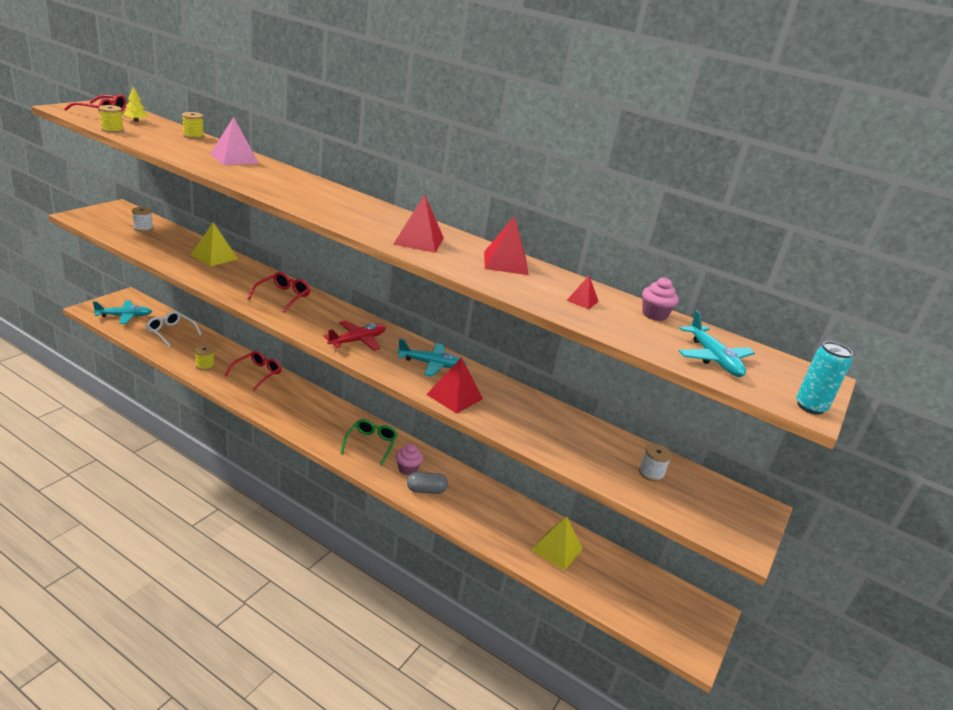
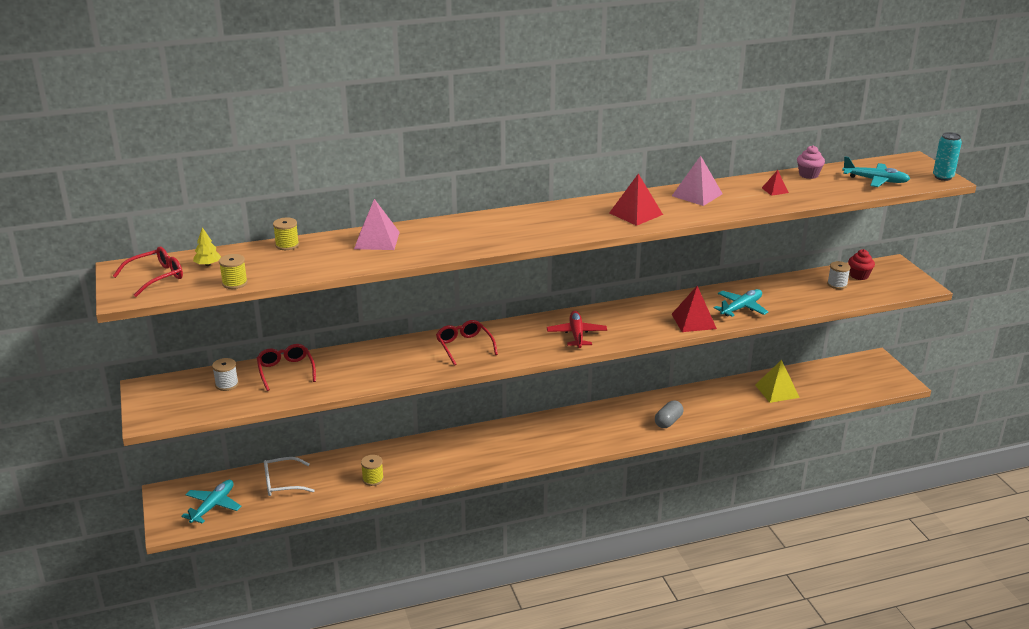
camera: 45 degrees left, 0 degrees up
(214, 257) = (342, 360): yellow pyramid -> none
(257, 374) = (418, 451): red glasses -> red glasses (286, 371)
(371, 444) = (586, 426): green glasses -> none
(407, 469) = (634, 420): pink cupcake -> none
(431, 364) = (640, 314): turquoise plane -> turquoise plane (741, 308)
(506, 263) = (697, 195): red pyramid -> pink pyramid
(693, 485) = (859, 276): none -> red cupcake

